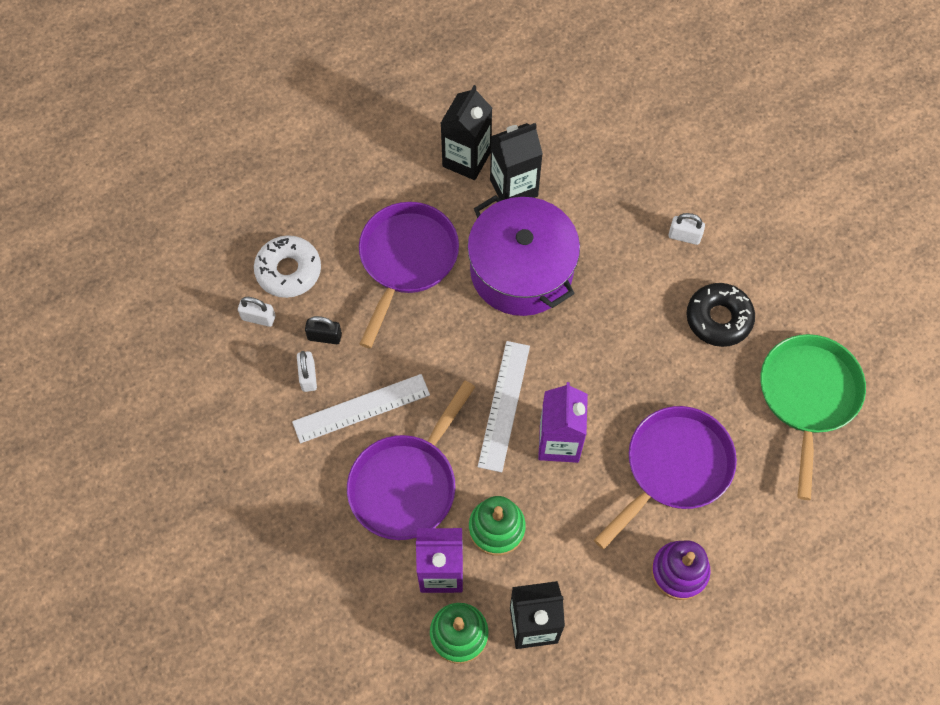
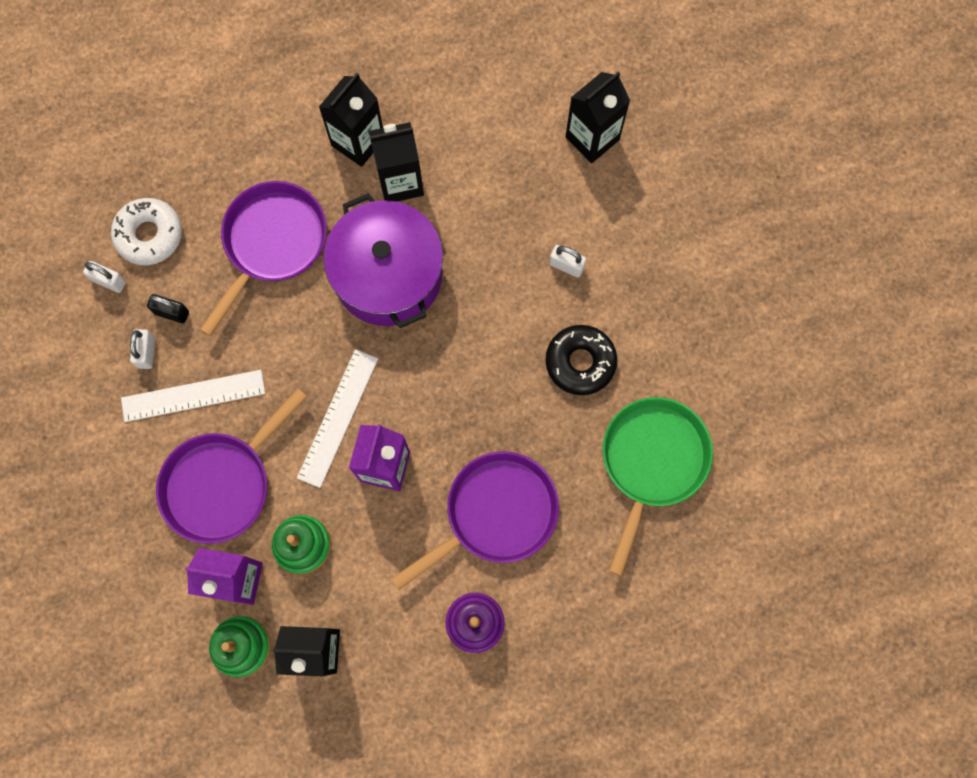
camera: 10 degrees right, 10 degrees up
(679, 124) = (592, 138): none -> black carton

